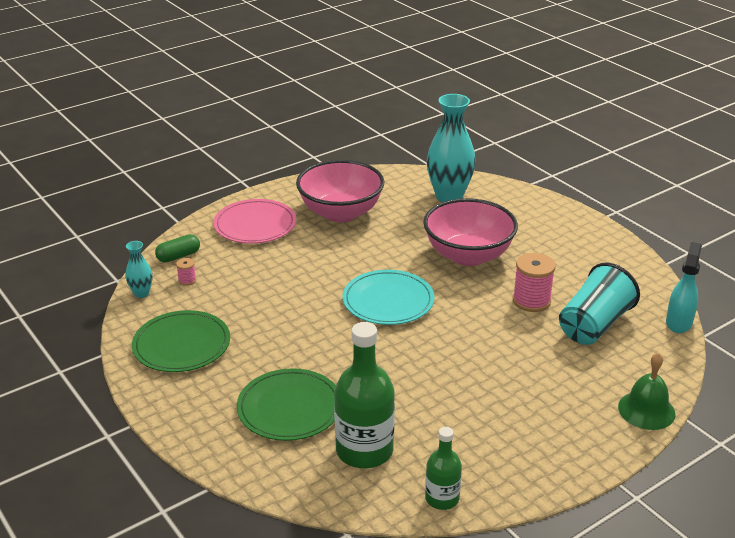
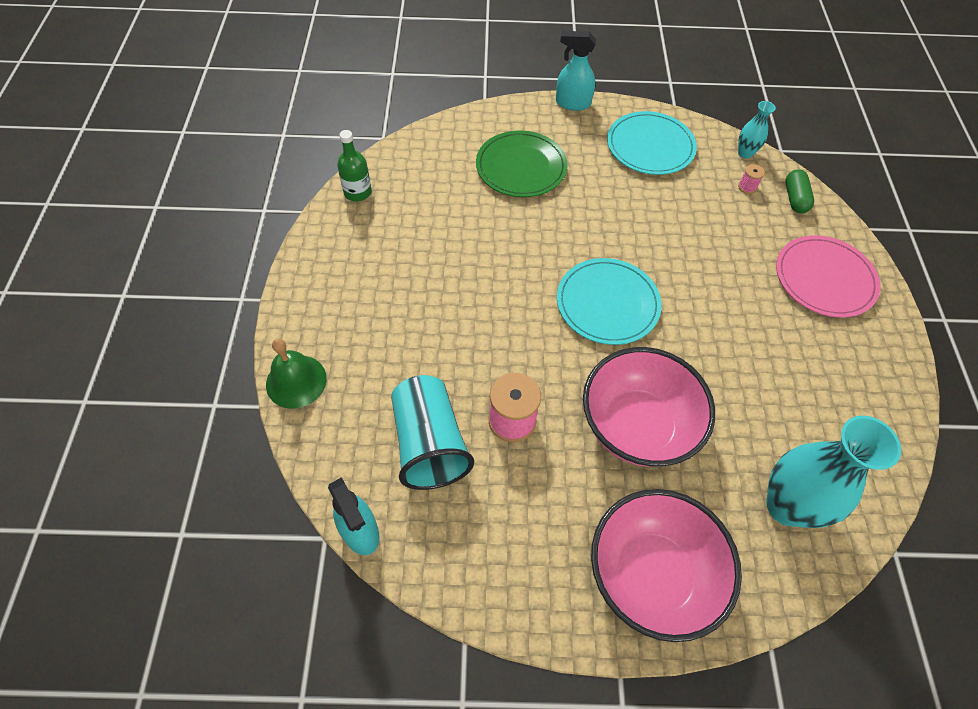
camera: 125 degrees right, 25 degrees up
(159, 417) = (572, 103): none -> turquoise spray bottle
(181, 345) = (650, 146): green plate -> turquoise plate
(340, 213) = (809, 365): pink bowl -> pink bowl (651, 574)
(364, 450) = (440, 181): green bottle -> none

